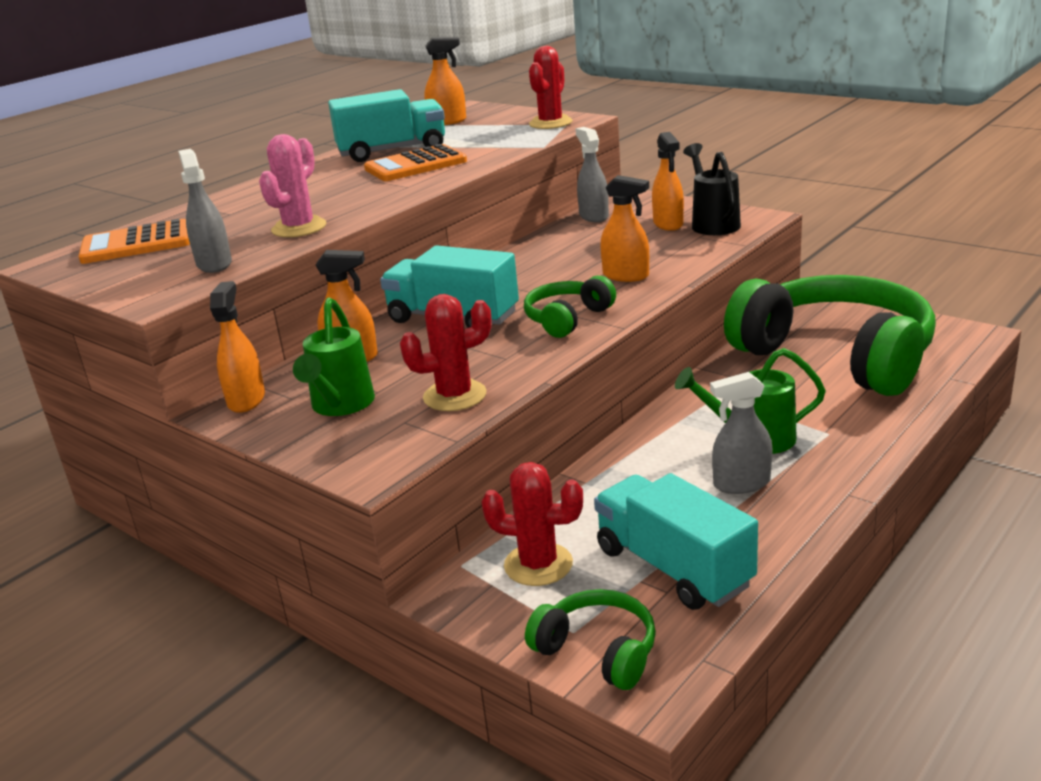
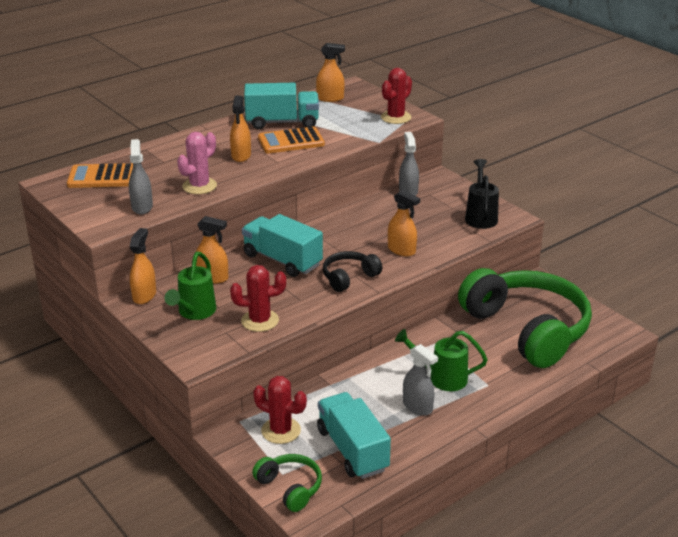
camera: 10 degrees right, 5 degrees up
(567, 319) = (349, 277): green headphones -> black headphones
(668, 224) = (452, 210): orange spray bottle -> orange spray bottle (241, 156)
(741, 484) = (417, 407): grey spray bottle -> grey spray bottle turned 135 degrees counterclockwise

